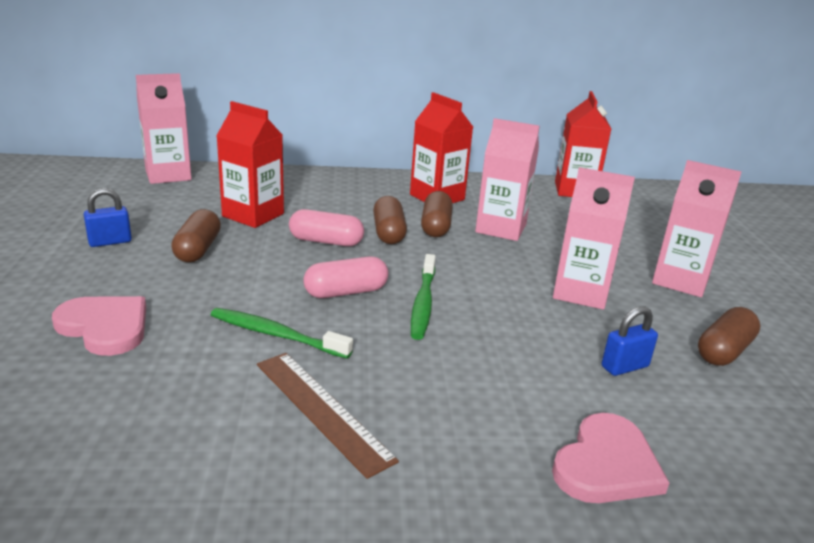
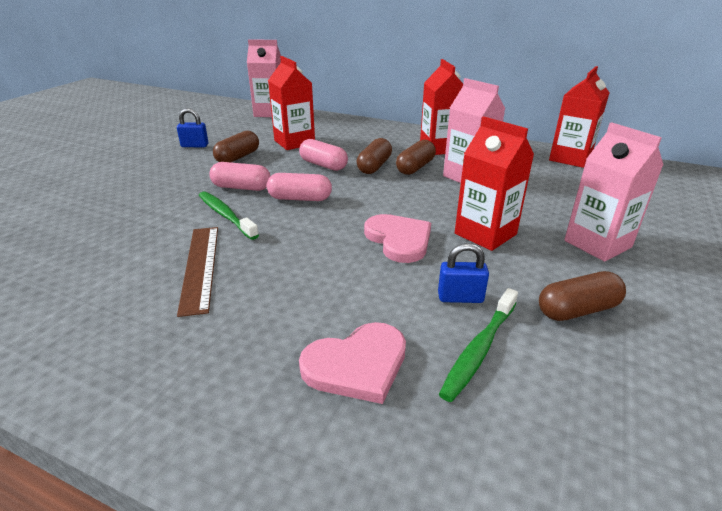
camera: 30 degrees right, 5 degrees up
(105, 327) = (139, 191): pink heart -> pink heart (399, 240)
(253, 292) = (241, 187): none -> pink capsule
(423, 303) = (346, 216): green toothbrush -> green toothbrush (479, 349)
(580, 292) = (485, 234): pink carton -> red carton

